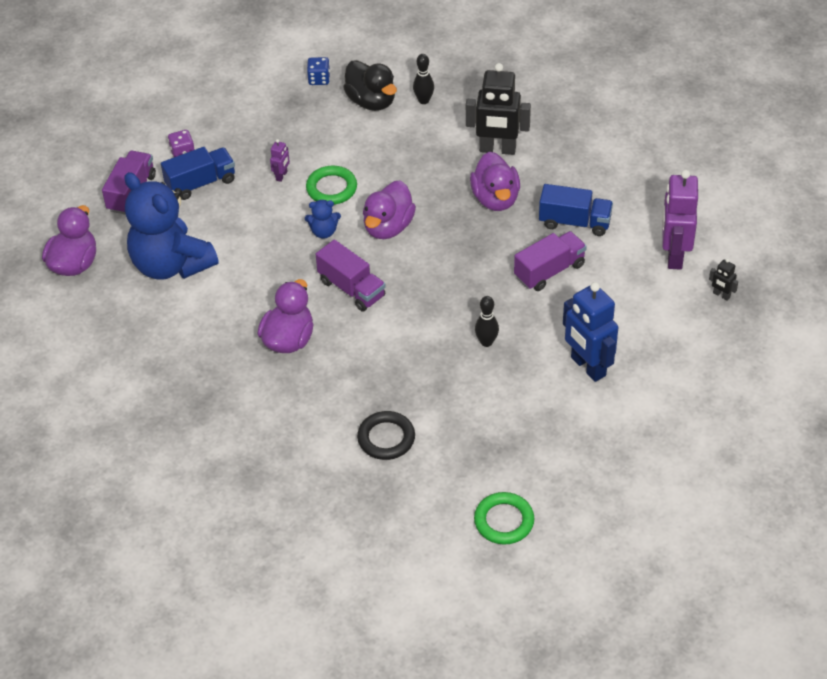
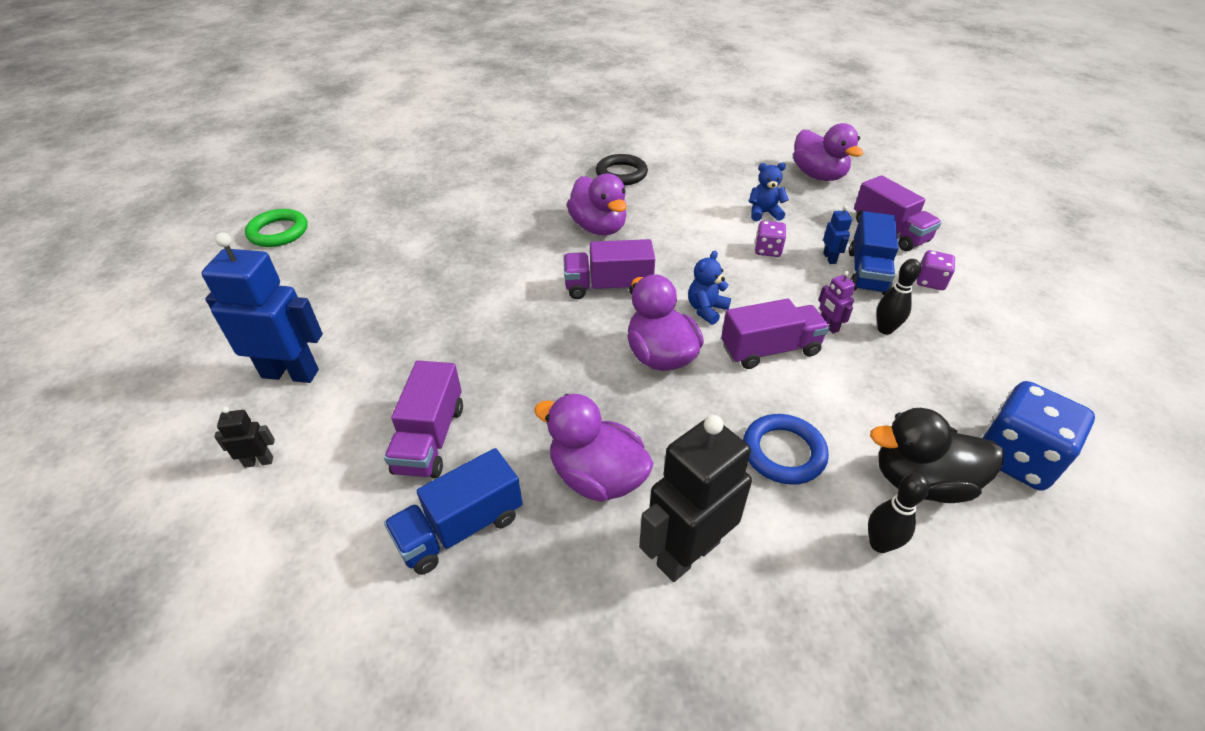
camera: 130 degrees right, 5 degrees down
(171, 264) = (764, 213): blue teddy bear -> blue teddy bear, size x0.41
(201, 206) = (829, 258): none -> blue robot
(223, 238) = (767, 250): none -> purple dice
(319, 79) = (1016, 457): blue dice -> blue dice, size x1.90
(331, 188) = (770, 350): green ring -> purple truck
(386, 438) = (434, 222): black ring -> black ring (621, 174)
(405, 149) = (783, 452): none -> blue ring
(486, 342) = (426, 327): black bowling pin -> black bowling pin (885, 329)
(674, 255) = (263, 593): purple robot -> none
(721, 295) = (142, 584): black robot -> black robot (259, 462)

